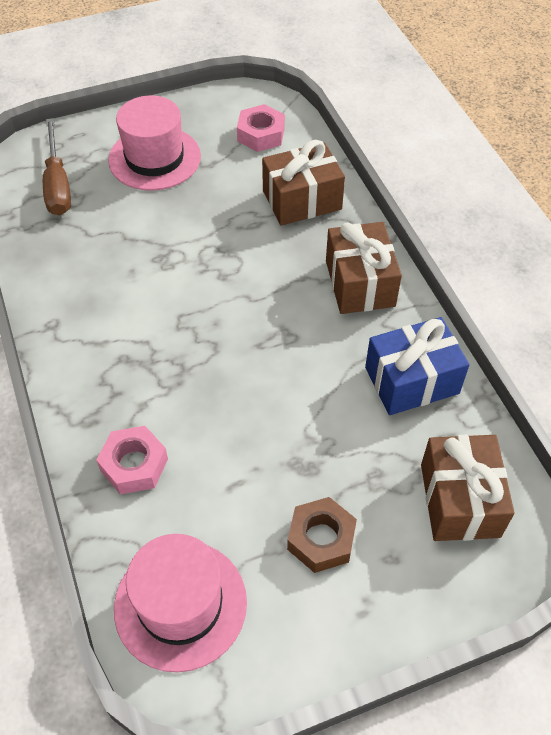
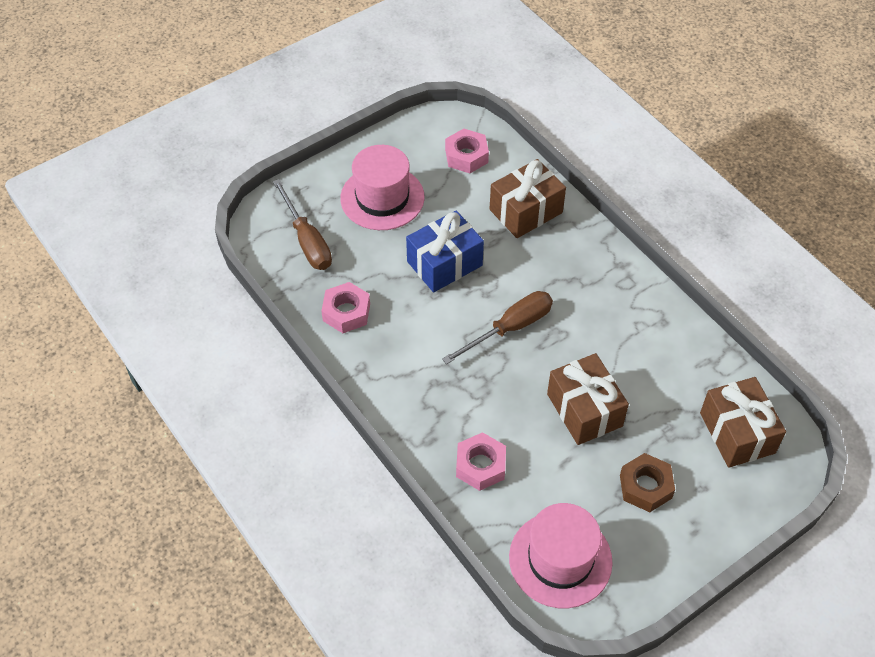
camera: 15 degrees left, 0 degrees up
(63, 264) = (346, 312): none -> pink nut
(233, 318) = (510, 328): none -> brown screwdriver
(360, 283) = (601, 275): brown gift -> brown gift (584, 410)
(411, 380) = (670, 348): blue gift -> blue gift (444, 263)

